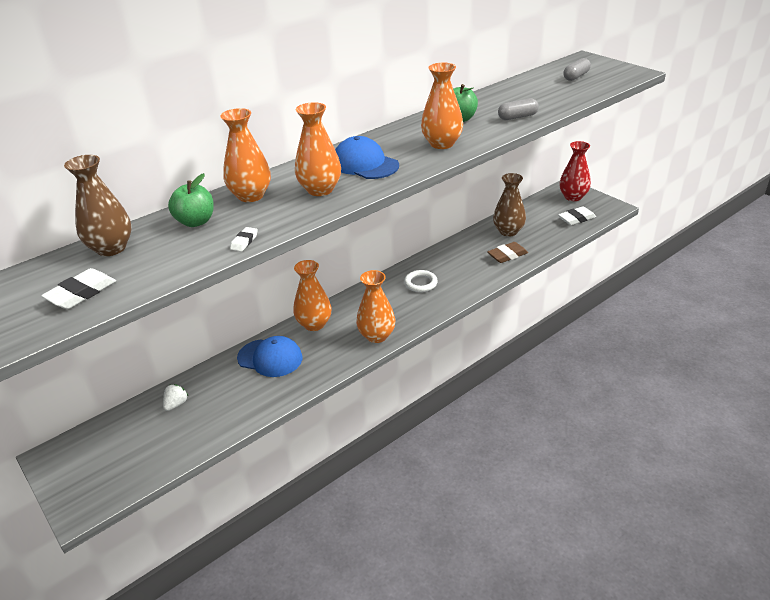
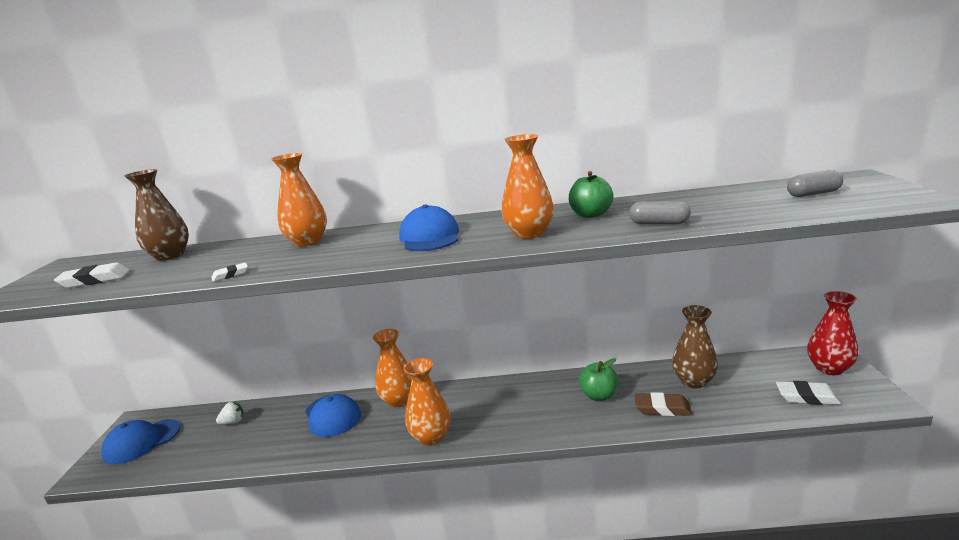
camera: 40 degrees right, 15 degrees down
(97, 462) = (142, 441): none -> blue cap
(196, 222) = (241, 251): green apple -> green apple (599, 395)
(320, 190) = (356, 249): orange vase -> none
(420, 283) = (533, 401): white ring -> none

